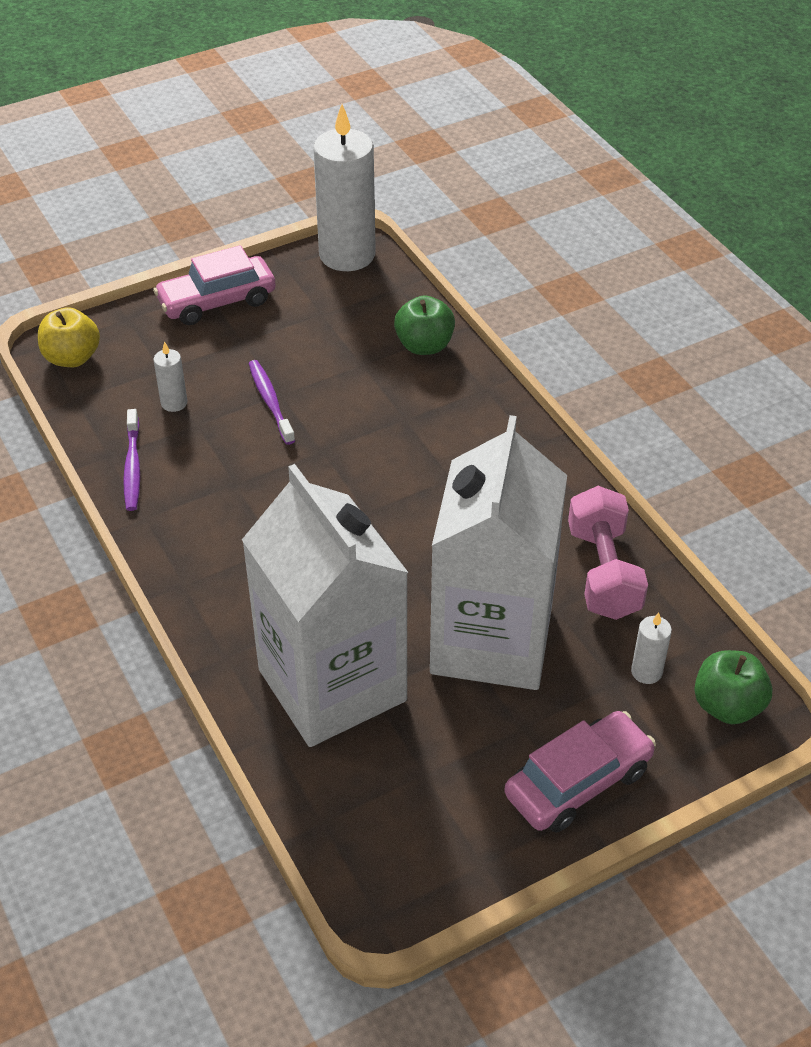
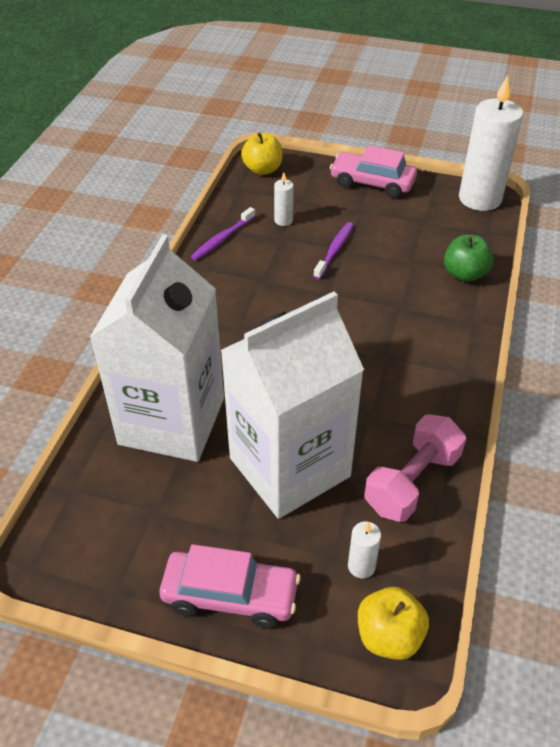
camera: 45 degrees right, 0 degrees up
(727, 706) = (389, 636): green apple -> yellow apple

